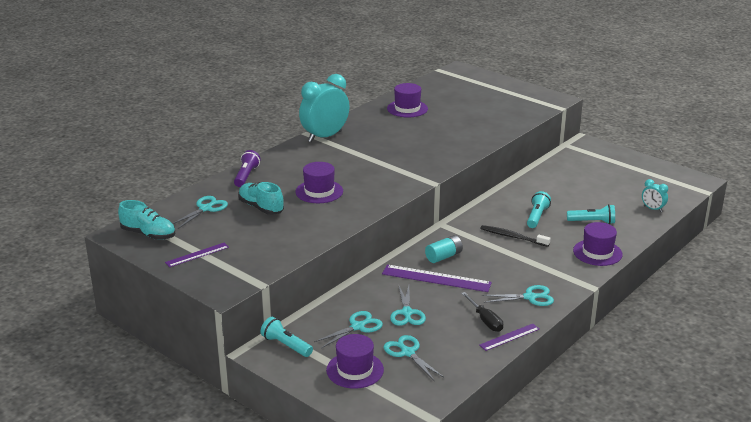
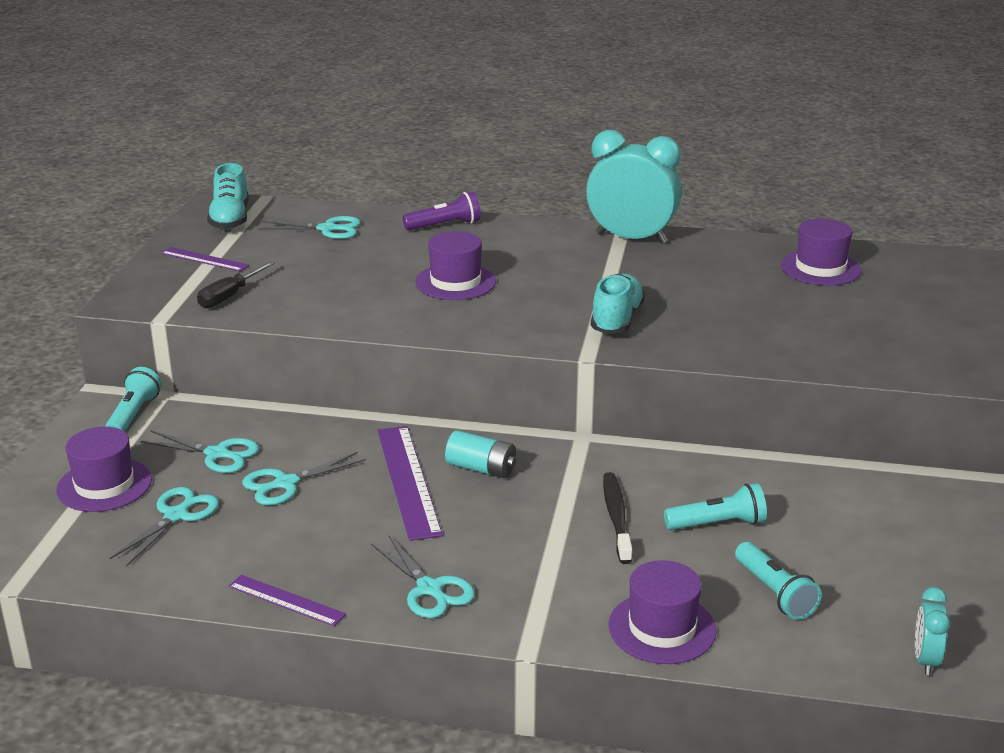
camera: 60 degrees right, 0 degrees up
(261, 207) = (366, 259): turquoise shoe -> turquoise shoe (617, 320)
(485, 320) = (319, 562): black screwdriver -> black screwdriver (229, 296)

